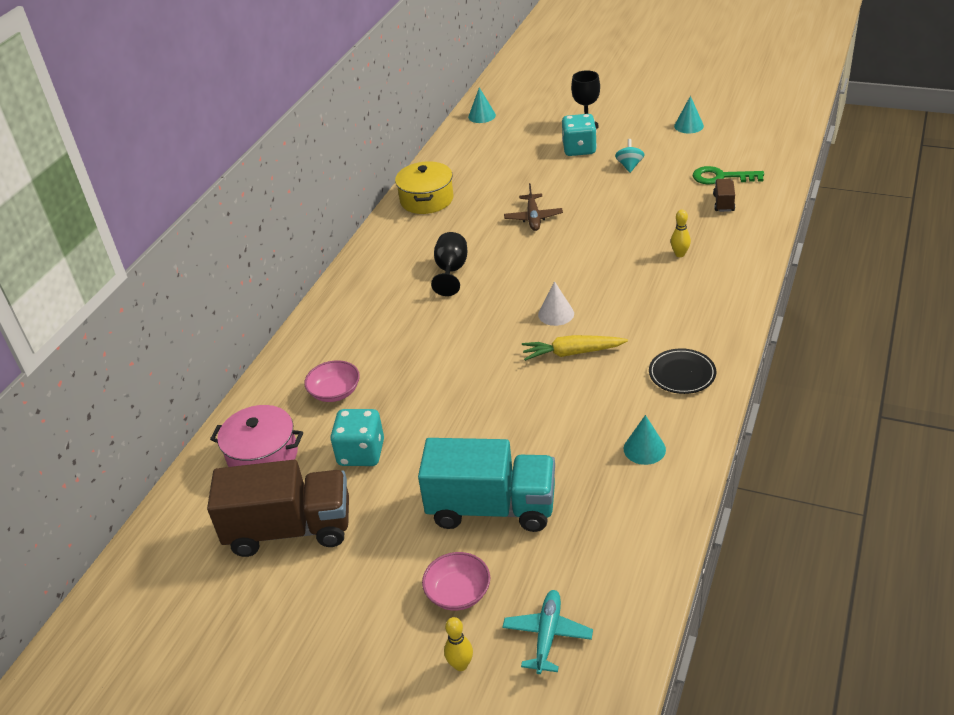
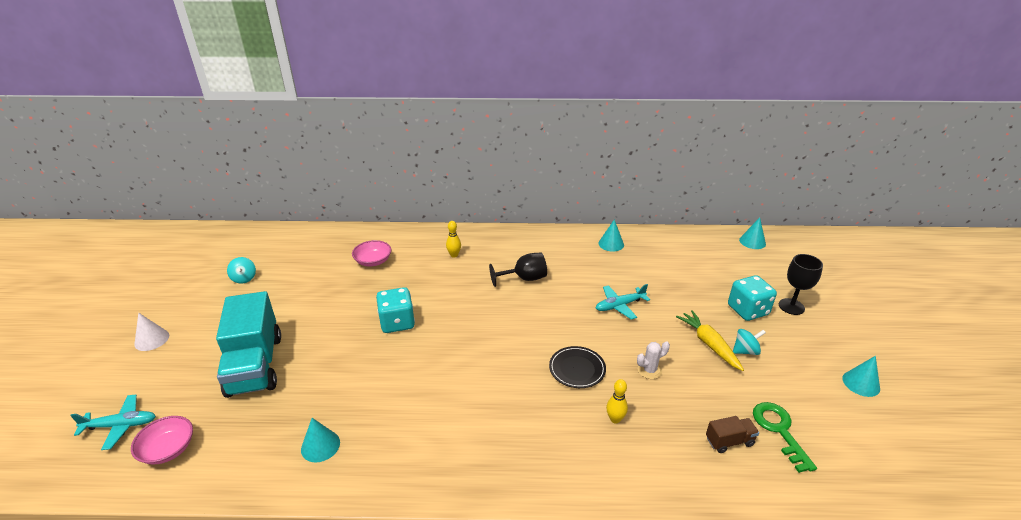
camera: 65 degrees right, 5 degrees down
(263, 456) = (310, 250): pink pot -> none
(290, 529) = (244, 278): brown truck -> turquoise spinning top
(361, 453) = (313, 288): turquoise dice -> turquoise dice (397, 322)
(427, 200) = (611, 244): yellow pot -> turquoise cone
(458, 593) = (173, 368): pink bowl -> pink bowl (168, 449)
(460, 665) = (107, 385): yellow bowling pin -> yellow bowling pin (454, 255)
(533, 218) = (619, 306): brown plane -> turquoise plane
(556, 314) = (489, 349): white cone -> white cone (152, 339)
(572, 353) = (440, 371): yellow carrot -> yellow carrot (709, 344)
(630, 222) = (649, 370): none -> white cactus
(682, 374) = (426, 455): black plate -> black plate (577, 369)

